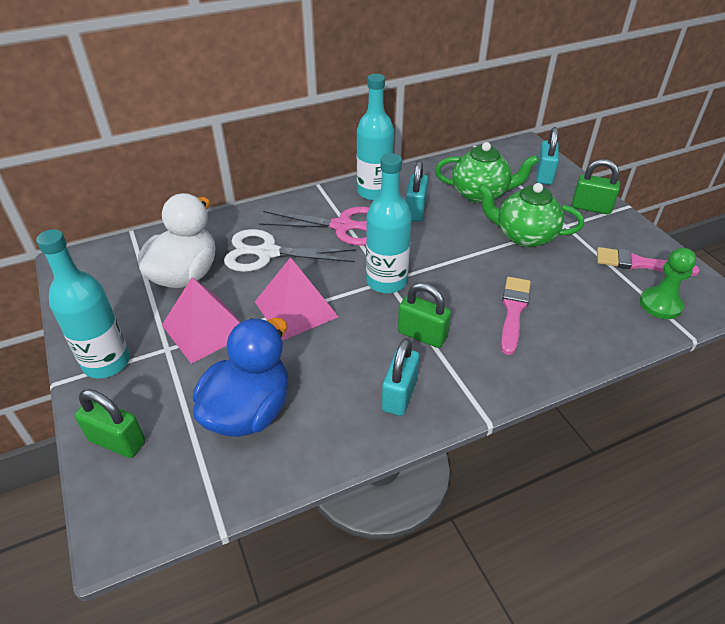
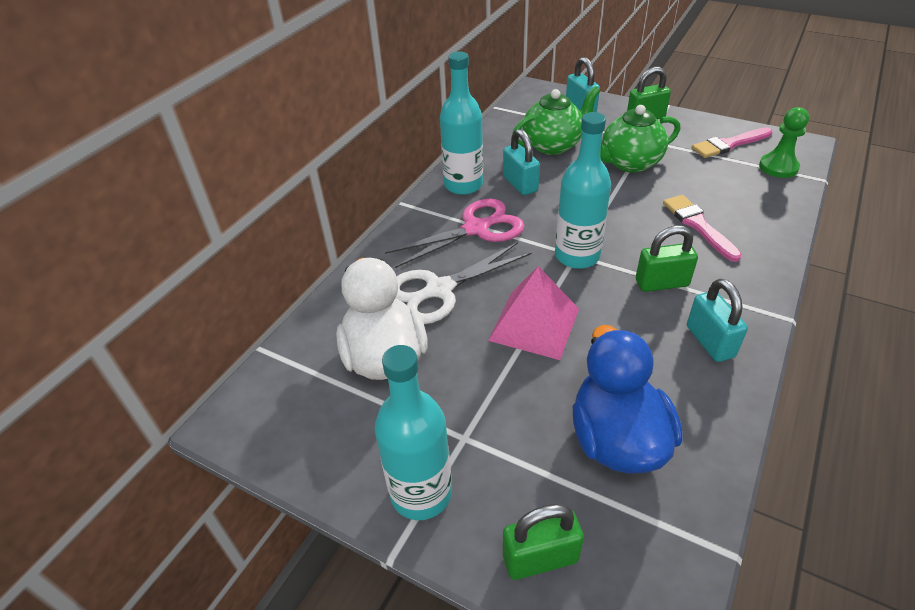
camera: 35 degrees left, 0 degrees up
(206, 329) = (477, 394): pink pyramid -> none

